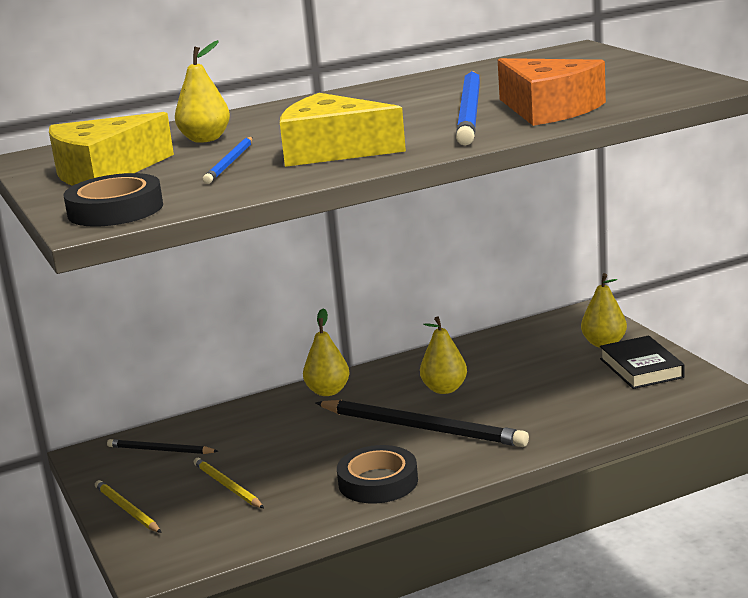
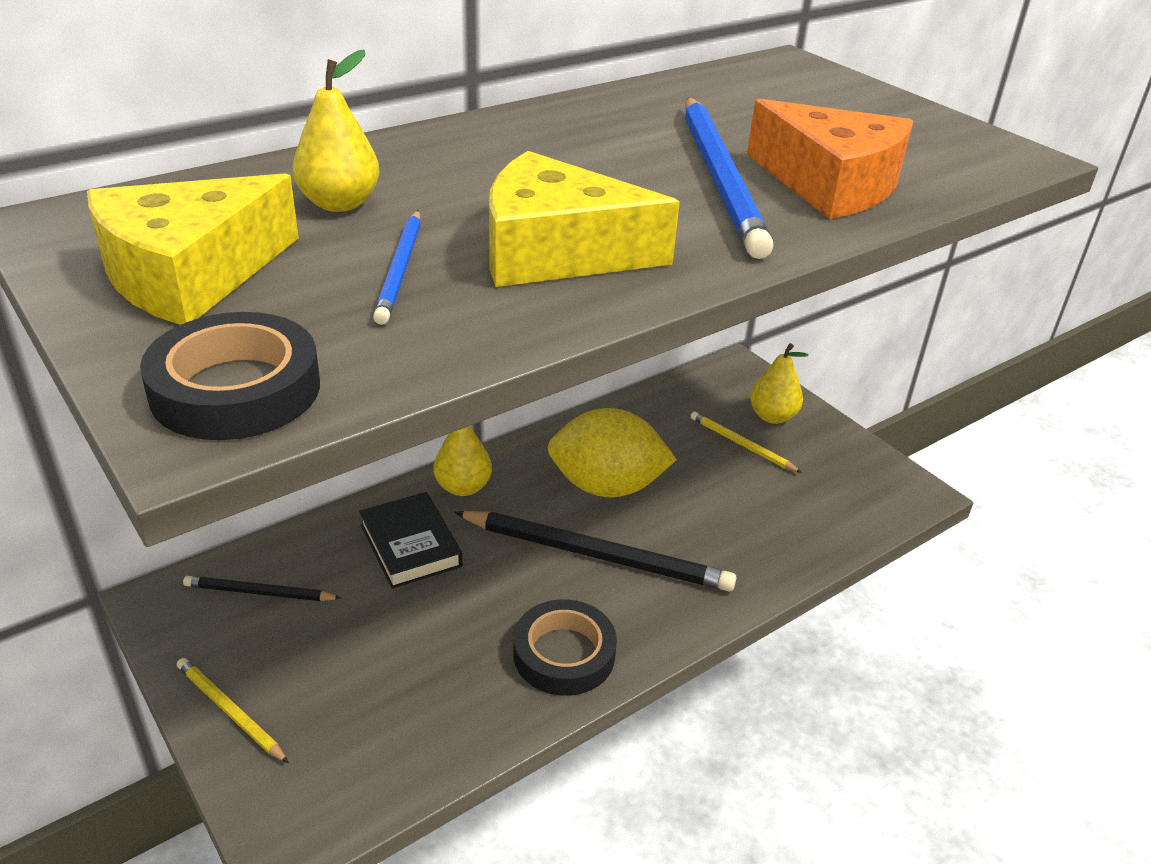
camera: 15 degrees left, 15 degrees up
(227, 486) = (364, 663): yellow pencil -> yellow pencil (741, 444)
(444, 389) = (607, 487): yellow pear -> yellow lemon
(641, 368) = (826, 458): black book -> black book (410, 545)

